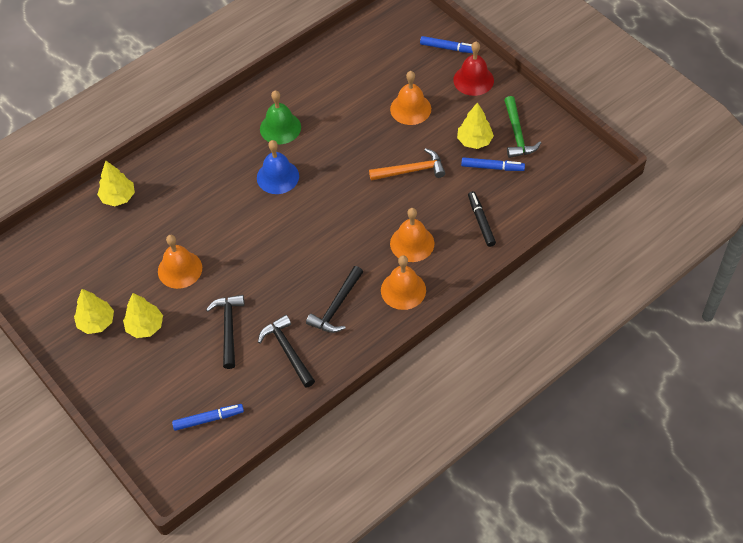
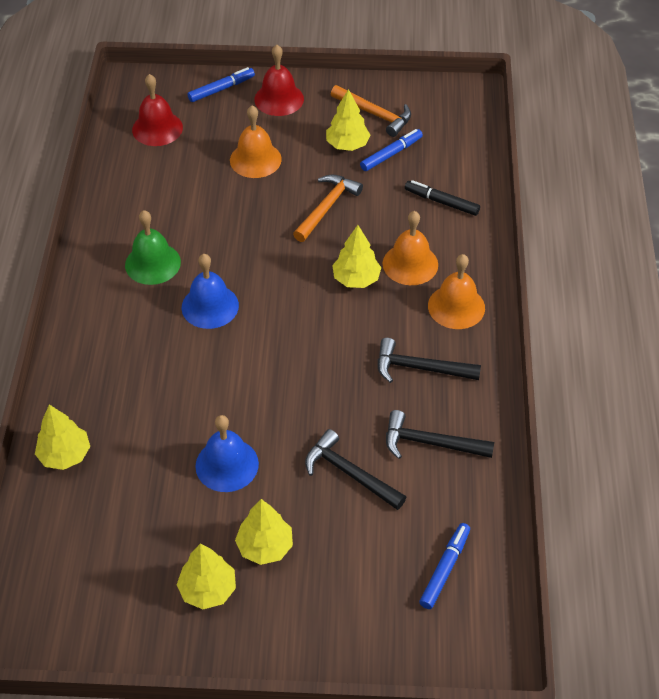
camera: 50 degrees left, 5 degrees down
(180, 269) = (227, 464): orange bell -> blue bell
(337, 306) = (420, 368): black hammer -> black hammer turned 120 degrees clockwise
(371, 226) = (356, 279): none -> yellow tree
(382, 47) = (157, 128): none -> red bell
(517, 134) = (375, 114): green hammer -> orange hammer

